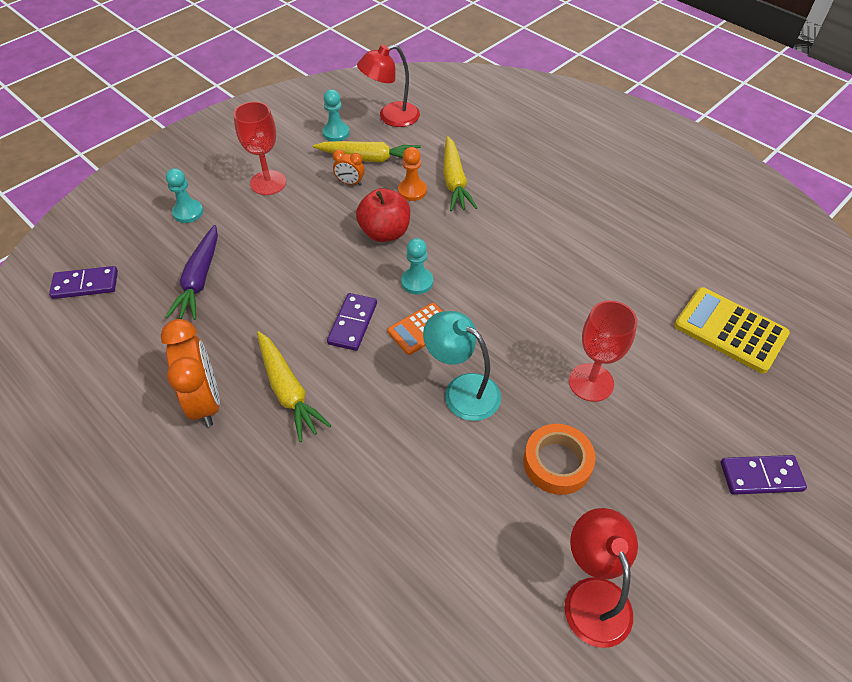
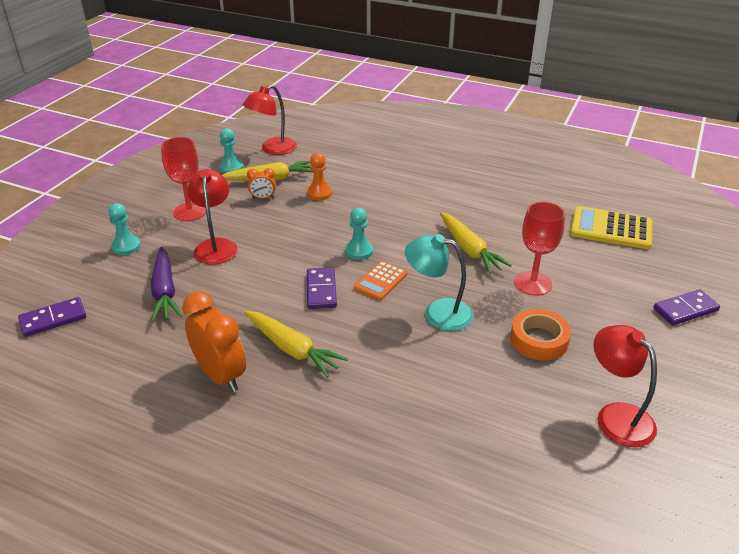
camera: 20 degrees left, 15 degrees down
(274, 234) = (216, 246): none -> red lamp
(385, 232) = (312, 225): red apple -> none
(454, 181) = (350, 181): yellow carrot -> yellow carrot (469, 249)

